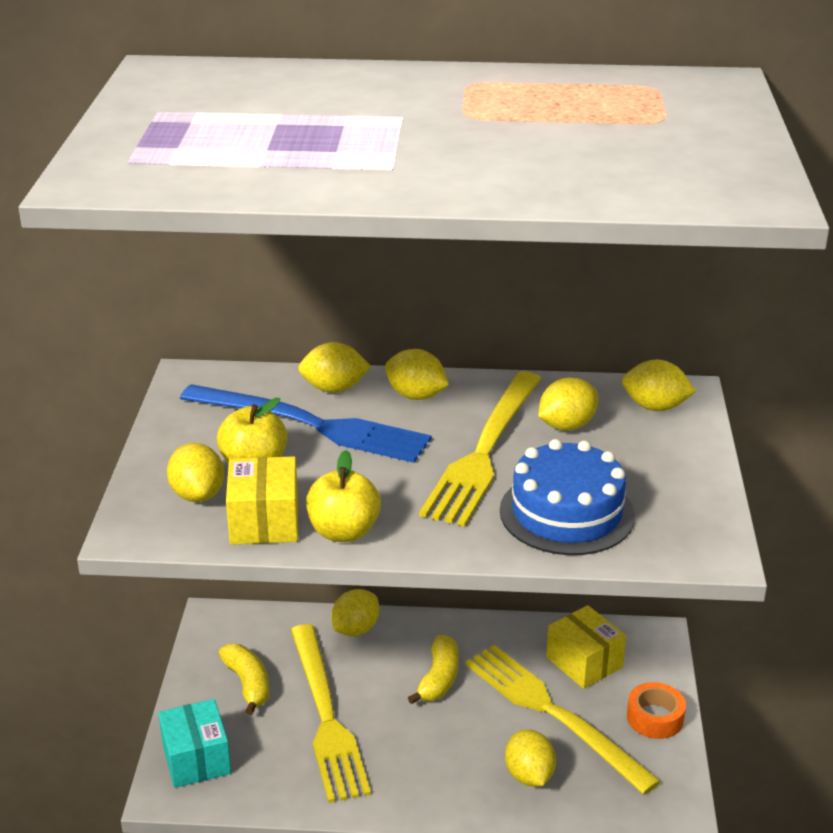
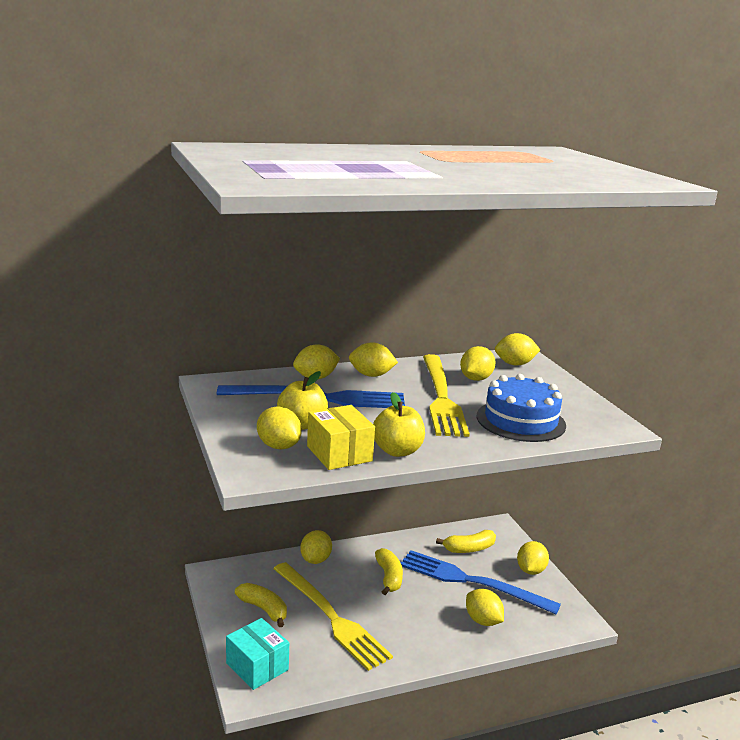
camera: 25 degrees left, 10 degrees down
(553, 713) = (471, 581): yellow fork -> blue fork
(584, 662) = (469, 549): yellow box -> yellow banana
(655, 718) = (530, 570): orange tape -> yellow lemon

